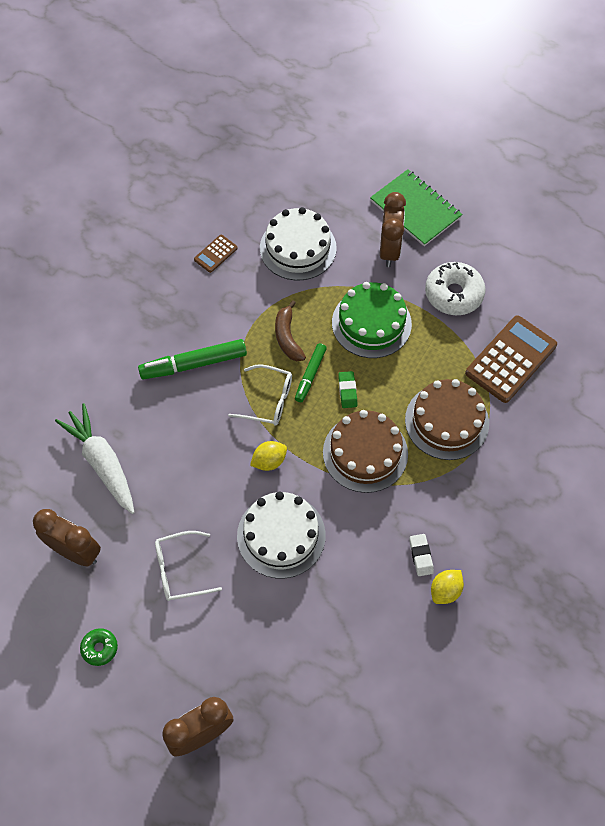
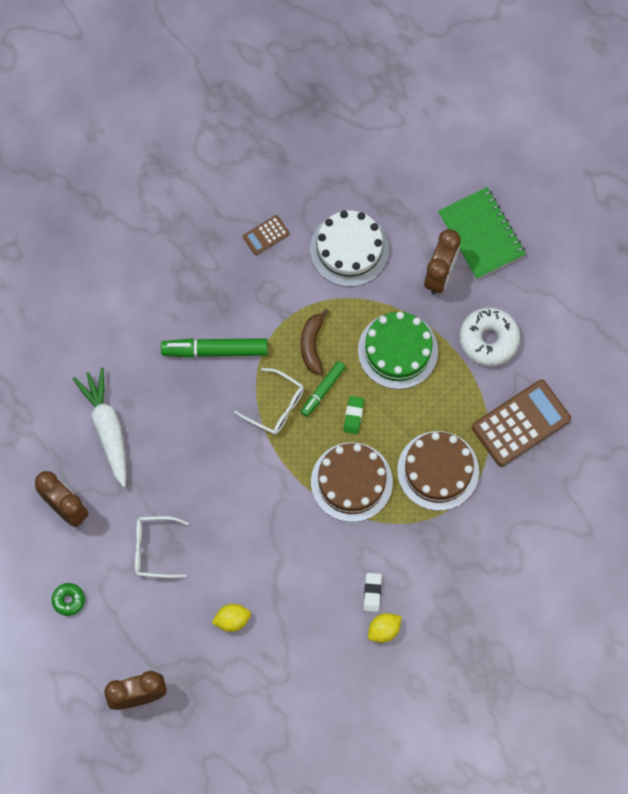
camera: 15 degrees right, 10 degrees up
(269, 461) = (260, 467): yellow lemon -> yellow lemon (232, 620)
(281, 535) = (252, 541): white cake -> none

